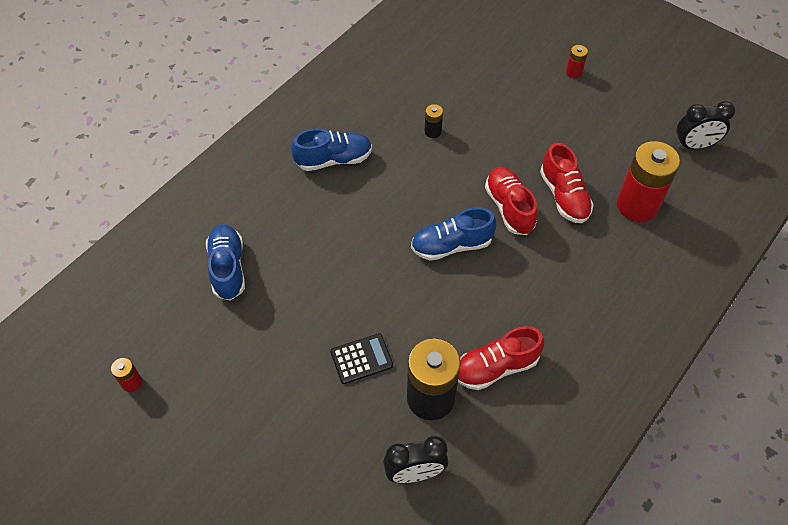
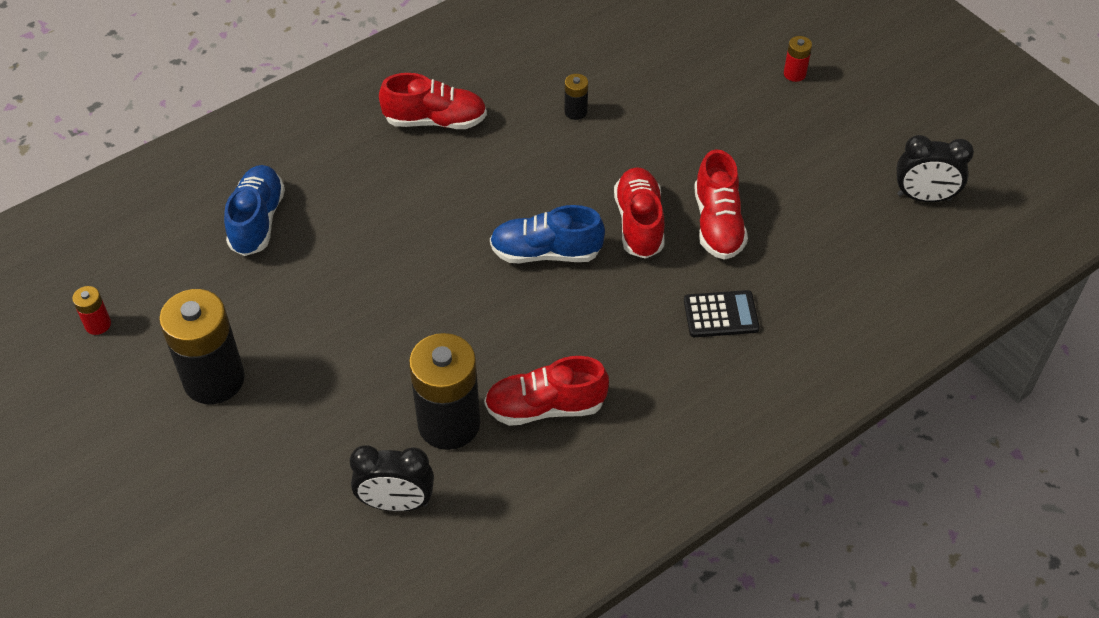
camera: 15 degrees right, 5 degrees down
(240, 406) = (214, 379): none -> black battery
(334, 160) = (435, 121): blue shoe -> red shoe
(361, 359) = (381, 360): black calculator -> black calculator (721, 315)
(637, 205) = (812, 255): red battery -> none

